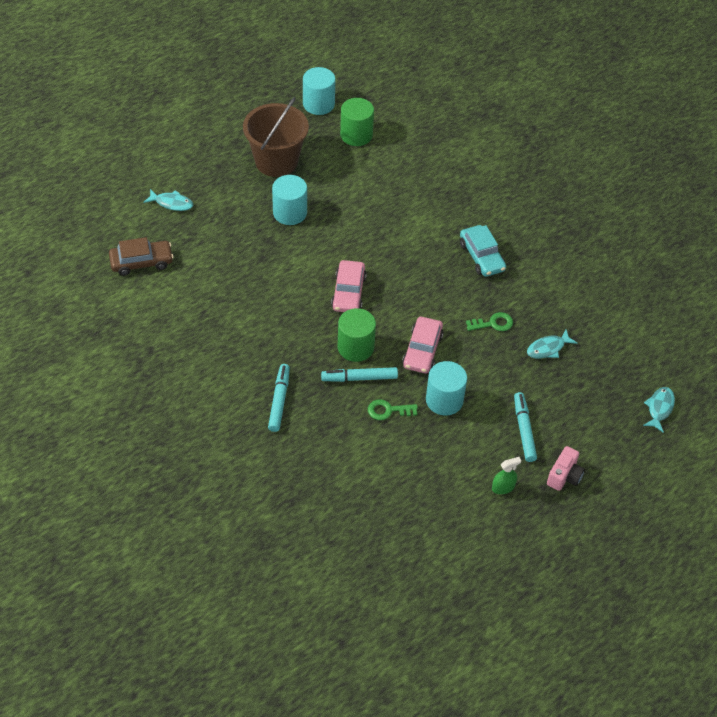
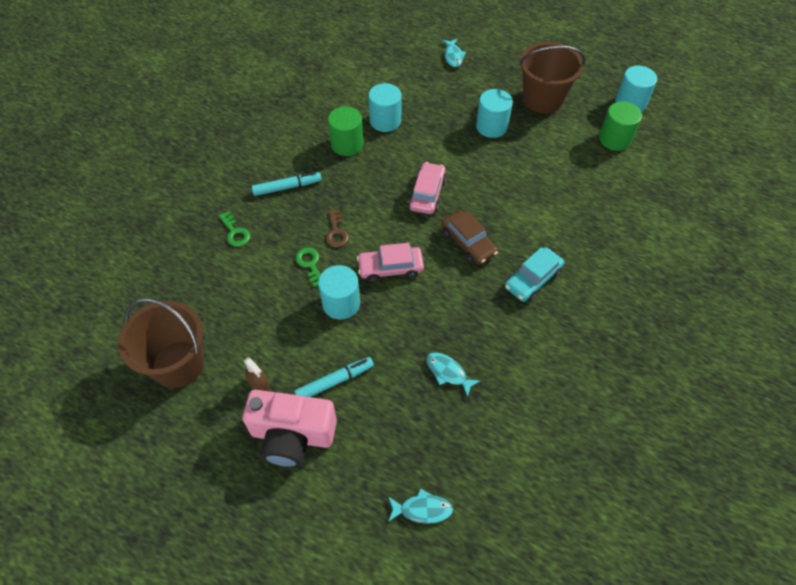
camera: 70 degrees right, 5 degrees up
(141, 262) = (383, 61): brown car -> brown car (468, 242)
(232, 291) = (385, 121): none -> turquoise cylinder
(348, 292) = (427, 194): pink car -> pink car turned 120 degrees clockwise
(355, 347) = (369, 218): green cylinder -> green cylinder (347, 144)
(359, 378) = (336, 232): turquoise marker -> brown key
(455, 546) = (178, 364): none -> brown bucket
(493, 323) = (454, 314): green key -> green key (235, 232)
(503, 487) = (259, 383): green spray bottle -> brown spray bottle
(564, 476) = (292, 436): pink camera -> pink camera, size x1.96

